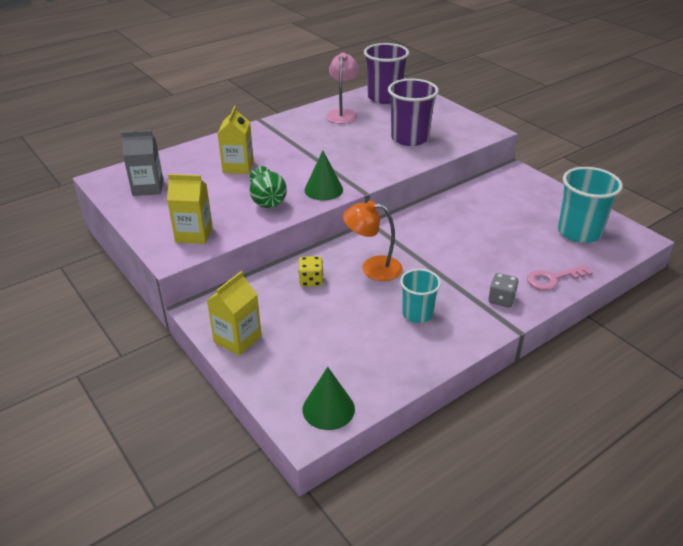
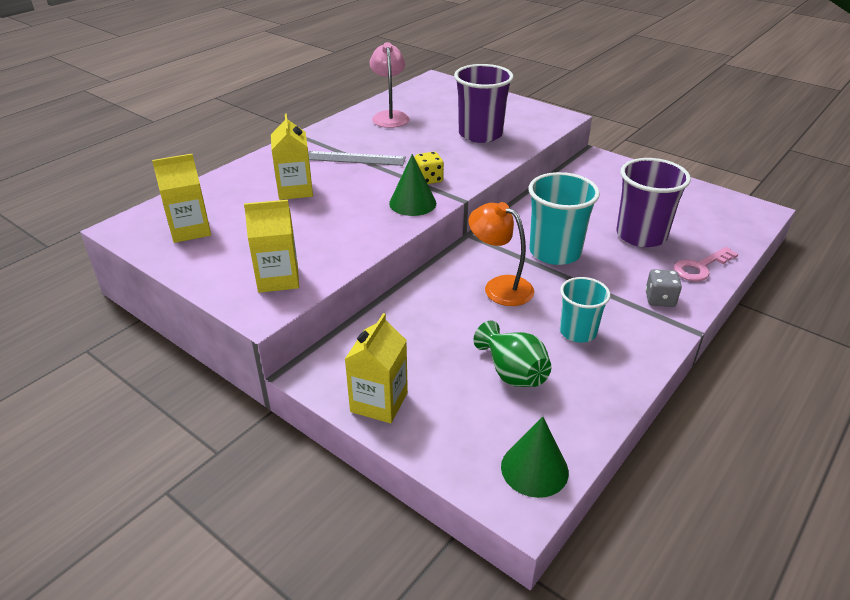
camera: 15 degrees left, 0 degrees up
(148, 187) = (190, 230): grey carton -> yellow carton
(268, 201) = (352, 226): green vase -> green vase (512, 373)
(297, 147) = (355, 158): none -> grey ruler
(311, 280) = (435, 313): yellow dice -> yellow dice (428, 179)
(373, 268) = (499, 287): orange lamp -> orange lamp turned 45 degrees clockwise
(384, 97) = (428, 94): purple cup -> purple cup (641, 235)
(579, 232) = (698, 213): turquoise cup -> turquoise cup (555, 252)

